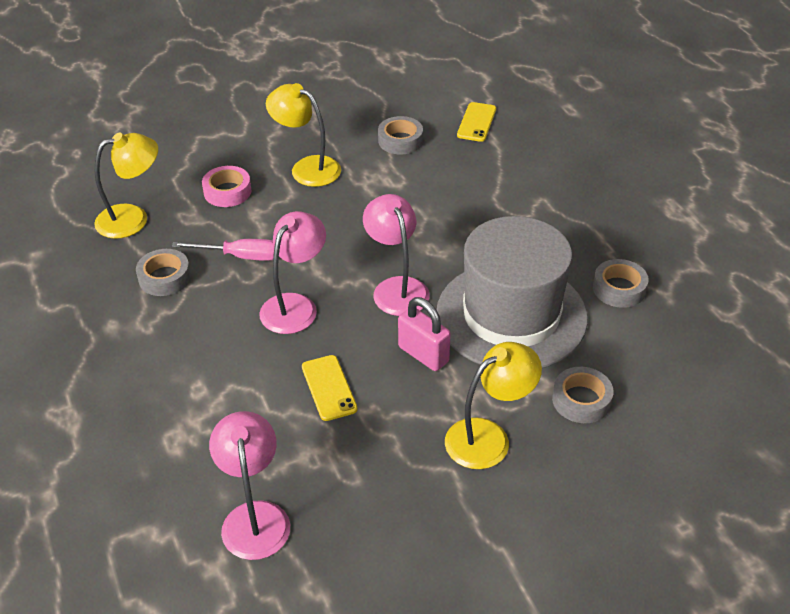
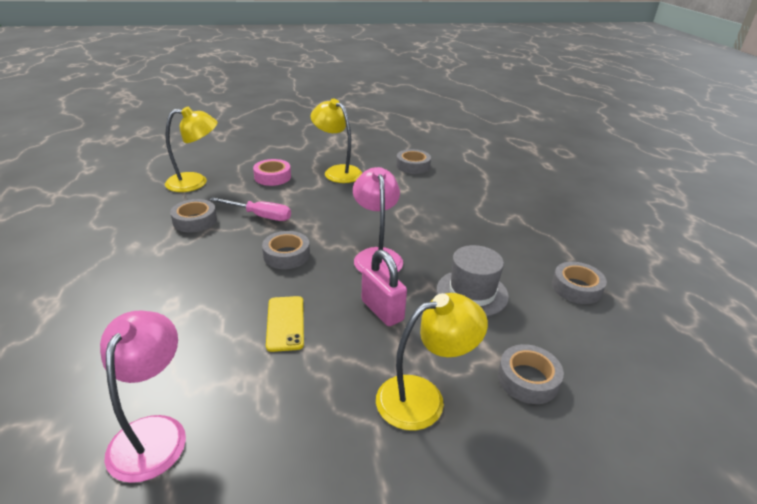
camera: 10 degrees right, 10 degrees down
(295, 305) = (286, 255): pink lamp -> grey tape
(476, 122) = (473, 163): yellow phone -> none
(511, 315) = (472, 293): grey hat -> grey hat, size x0.52

